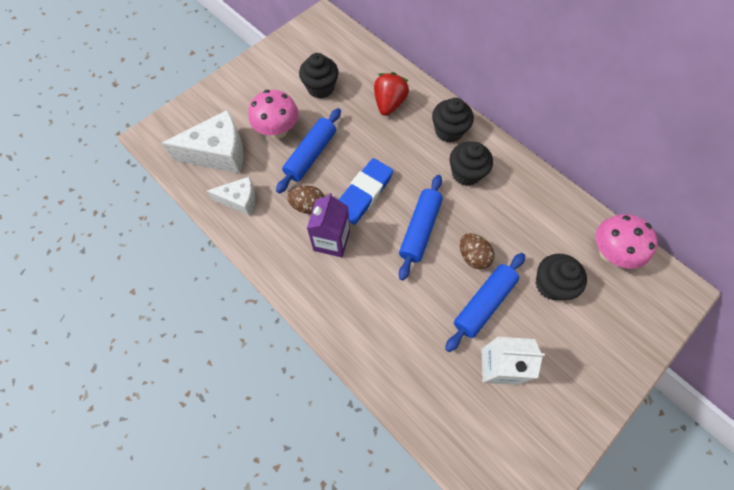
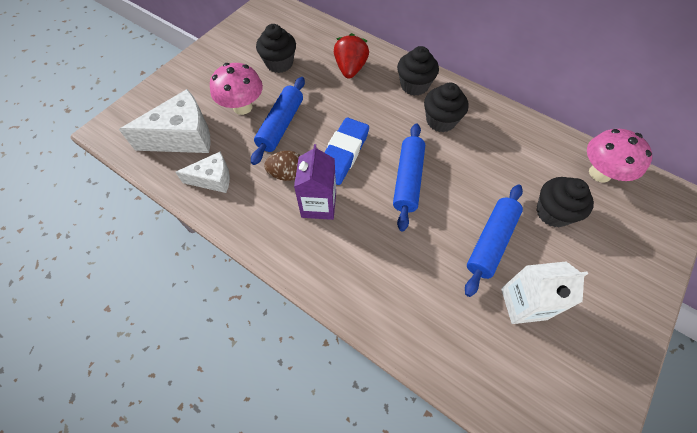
camera: 10 degrees left, 5 degrees down
(473, 256) = (468, 197): brown egg -> none

